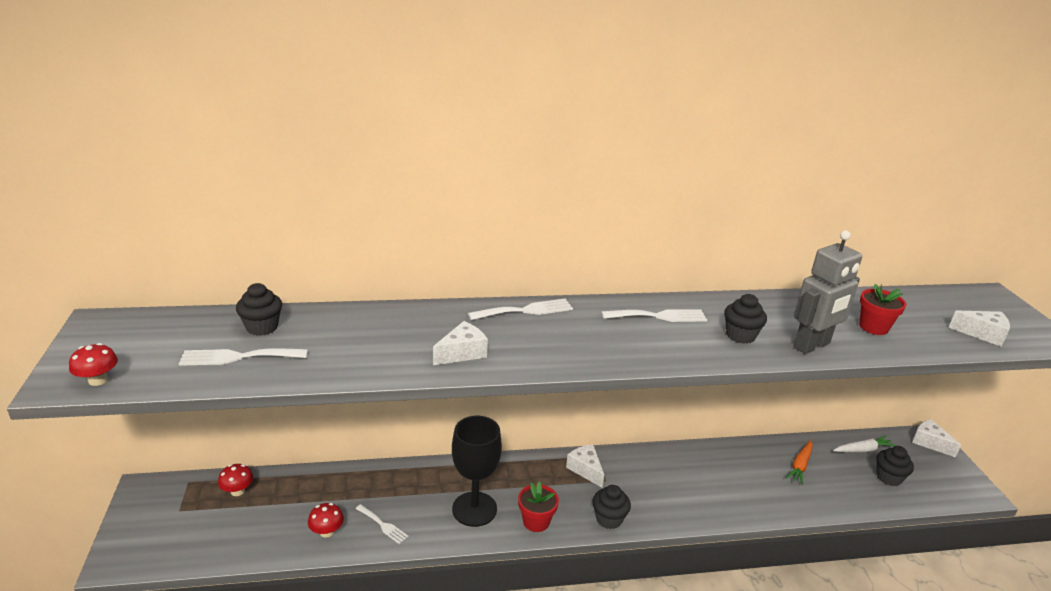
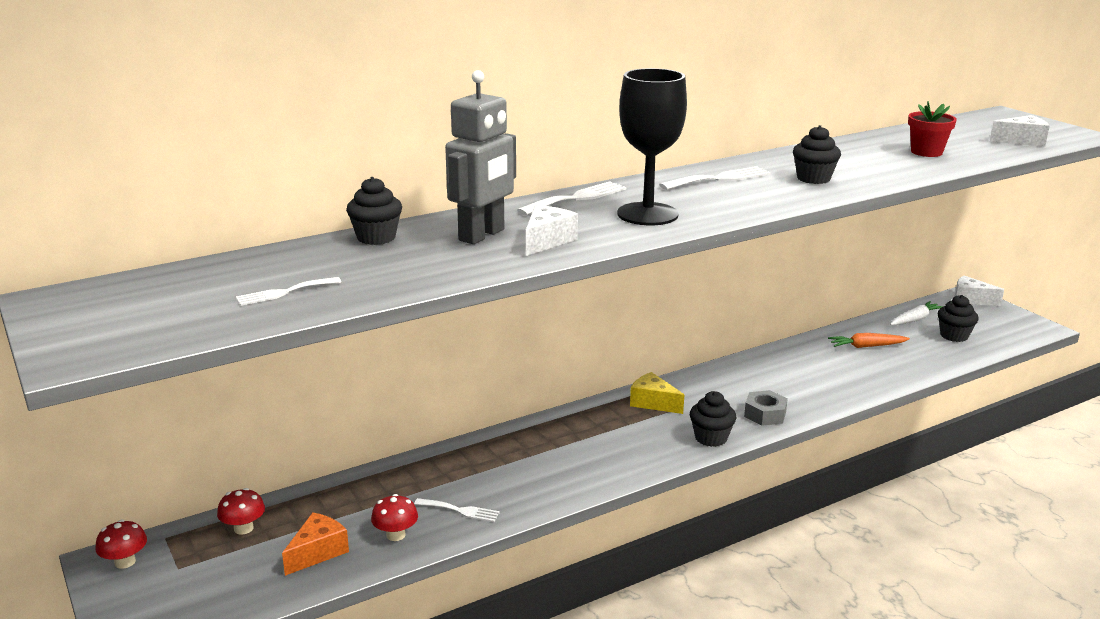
camera: 20 degrees left, 5 degrees down
(98, 380) = (123, 345): red mushroom -> red mushroom (125, 562)
(238, 357) = (284, 292): white fork -> white fork, size x0.64
(262, 327) = (282, 264): black cupcake -> black cupcake (376, 238)
(268, 528) = (317, 552): none -> orange cheese
(474, 509) = (557, 468): black goblet -> black goblet (647, 214)
(536, 521) = (635, 460): red flower pot -> none
(585, 469) = (653, 403): white cheese -> yellow cheese
(668, 509) = (765, 414): none -> grey nut
(800, 466) = (866, 346): orange carrot -> orange carrot turned 75 degrees clockwise
(812, 345) = (886, 174): grey robot -> grey robot (482, 235)

